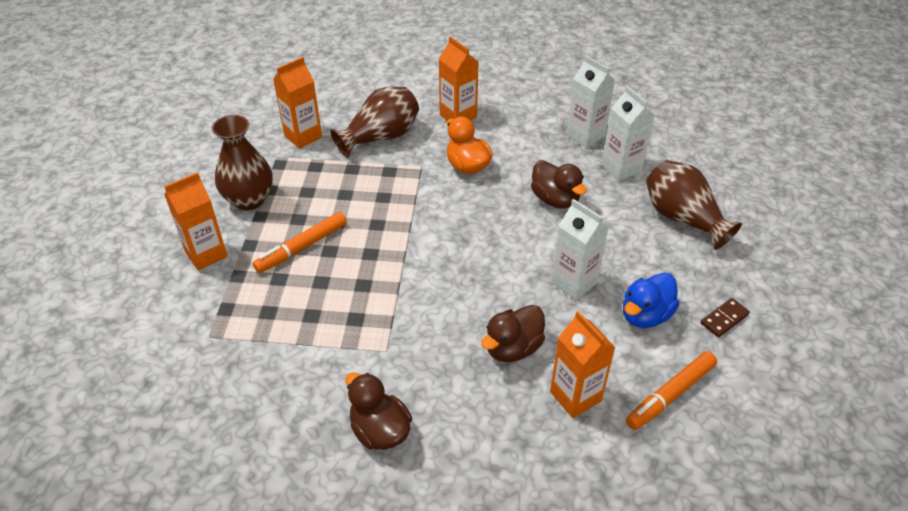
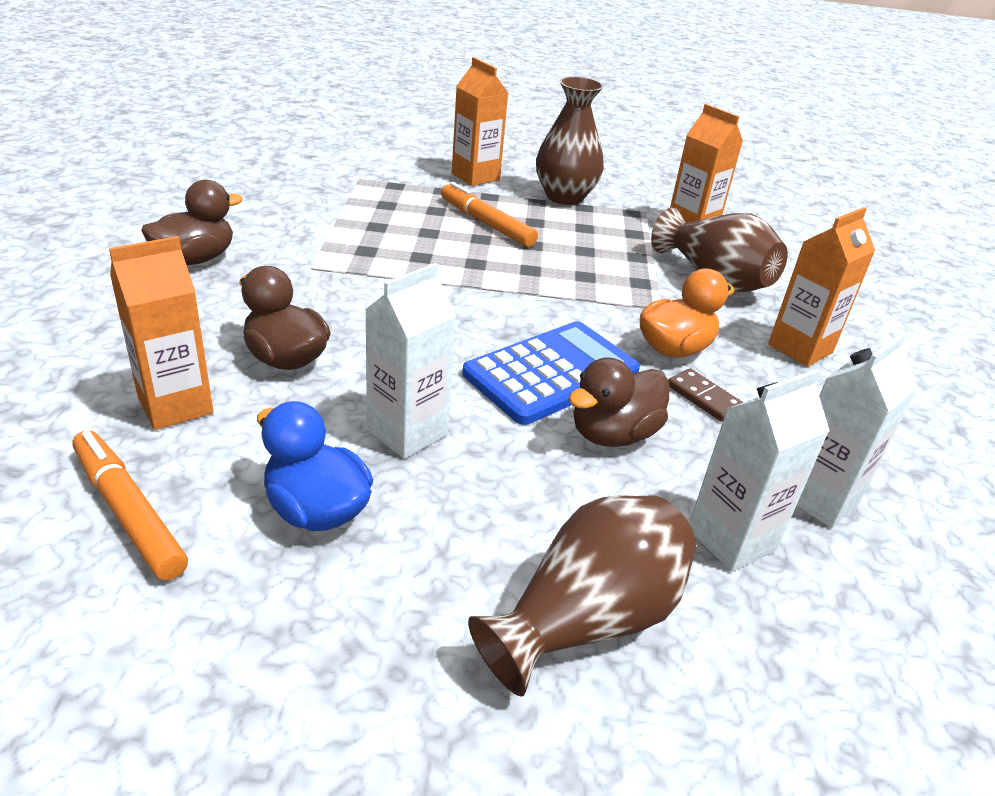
camera: 85 degrees right, 10 degrees down
(503, 220) = (551, 373): none -> blue calculator
(724, 319) = (279, 633): brown domino -> brown domino (704, 398)

